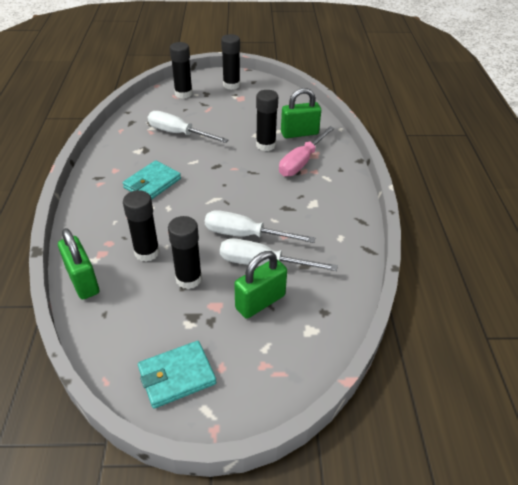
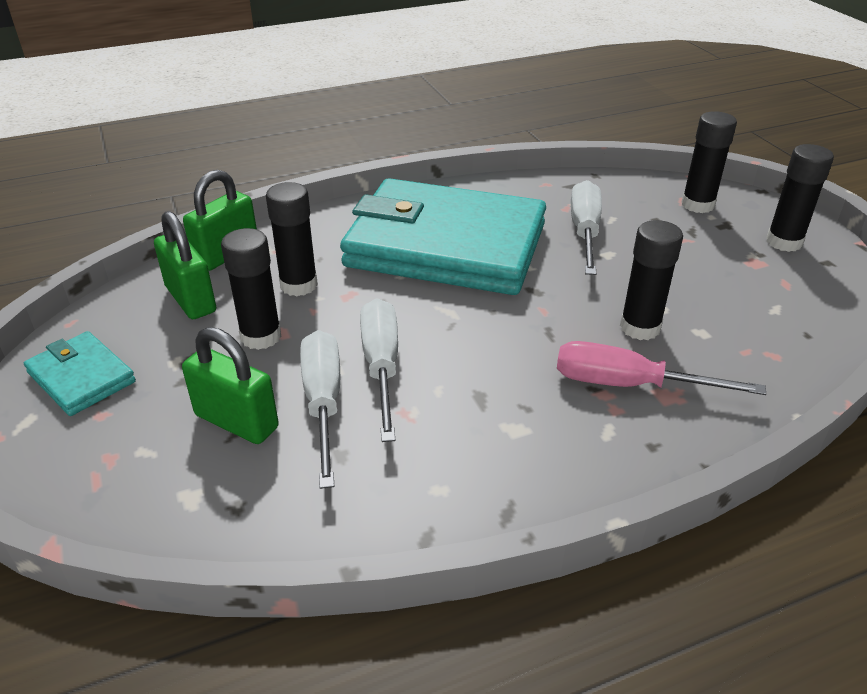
camera: 70 degrees right, 5 degrees down
(152, 183) = (446, 245): turquoise wallet -> turquoise wallet, size x2.34
(299, 133) = (719, 360): green padlock -> green padlock (191, 299)

